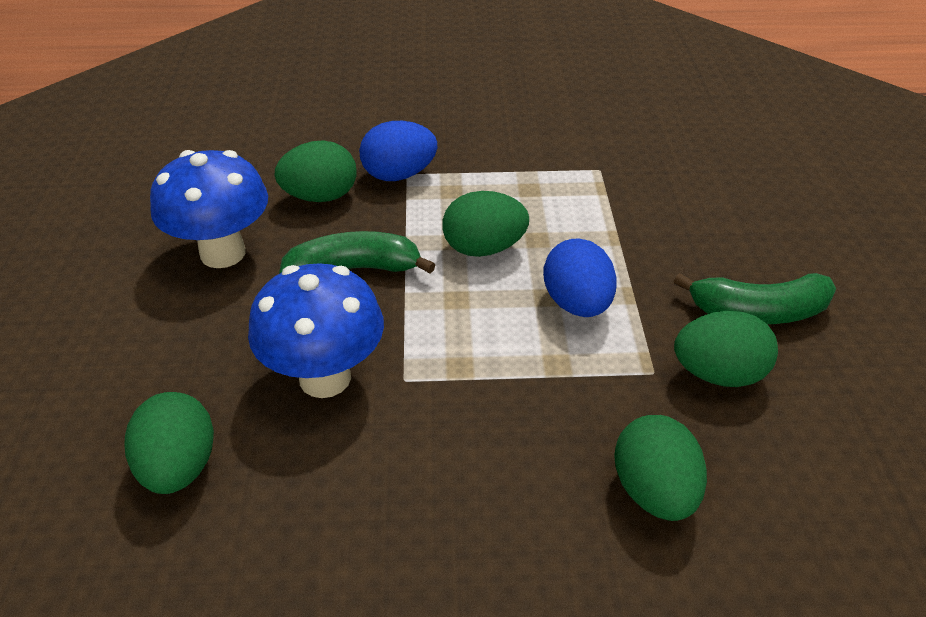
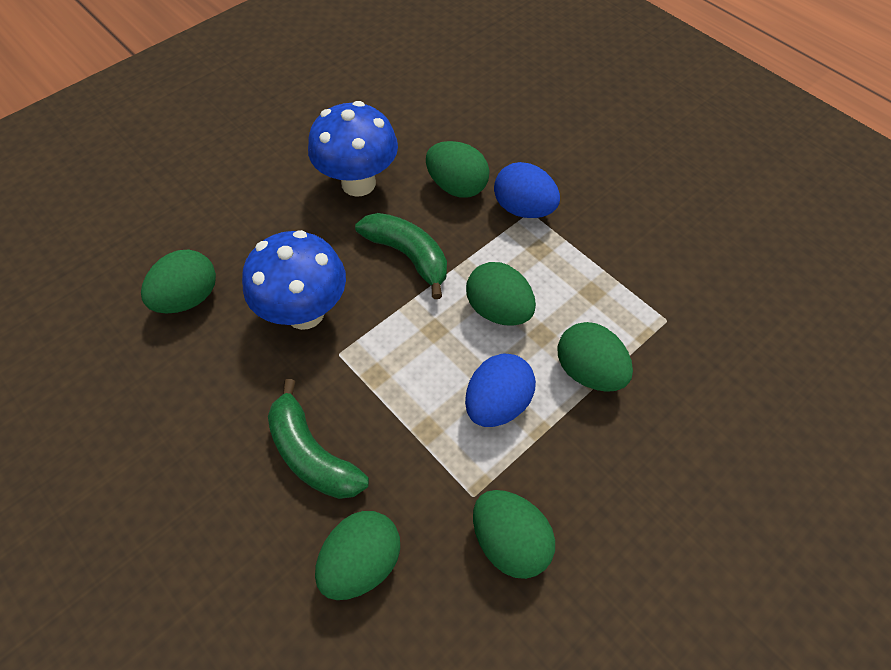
camera: 50 degrees right, 15 degrees up
(602, 235) = (589, 371): none -> green egg
(758, 312) = (607, 533): green banana -> green banana (312, 454)

